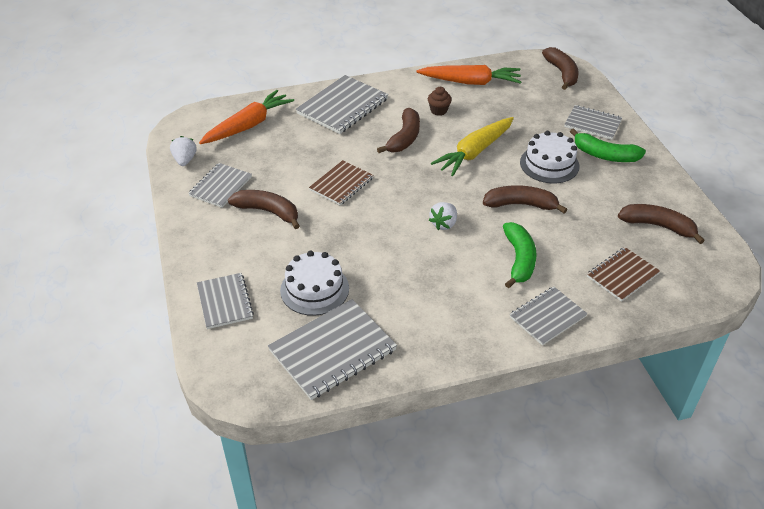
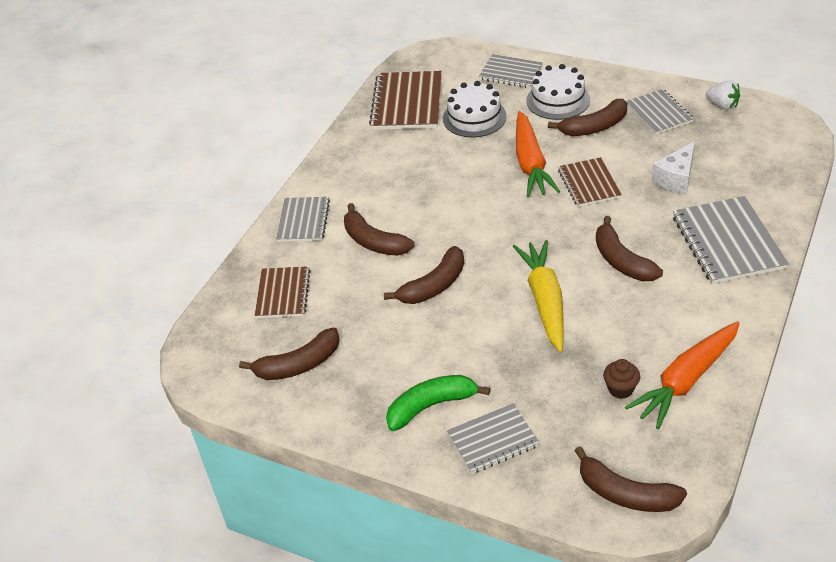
camera: 135 degrees right, 0 degrees up
(248, 125) = (749, 161): orange carrot -> orange carrot (530, 163)
(296, 148) = (676, 178): none -> white cheese
(332, 350) = (407, 103): grey notebook -> brown notebook
(438, 111) = (649, 315): brown cupcake -> brown cupcake (620, 389)
(444, 224) = (466, 220): white strawberry -> none
(519, 259) = (374, 241): green banana -> brown banana
(549, 164) = (466, 347): white cake -> white cake (558, 100)

